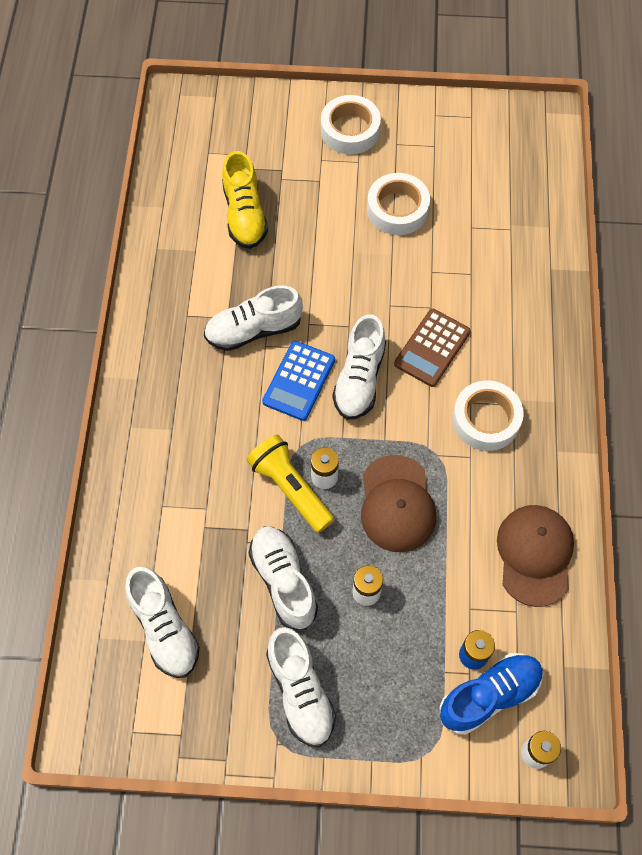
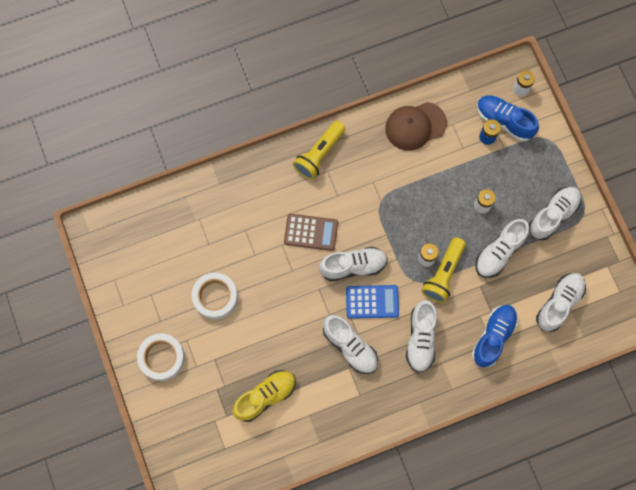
camera: 115 degrees left, 10 degrees up
(168, 512) = (493, 337): none -> blue shoe
(217, 418) = (421, 339): none -> white shoe
(397, 504) = (422, 210): brown cap -> none
(486, 419) = (344, 182): white tape -> none
(543, 405) = (319, 154): none -> yellow flashlight

